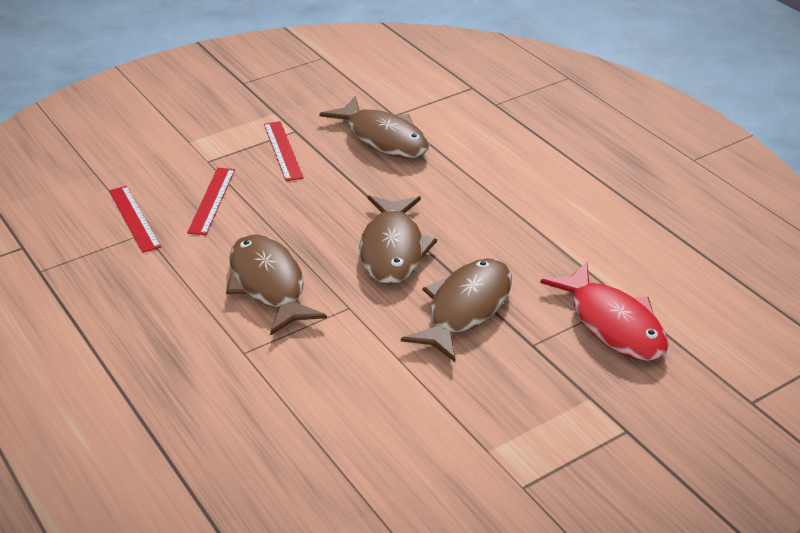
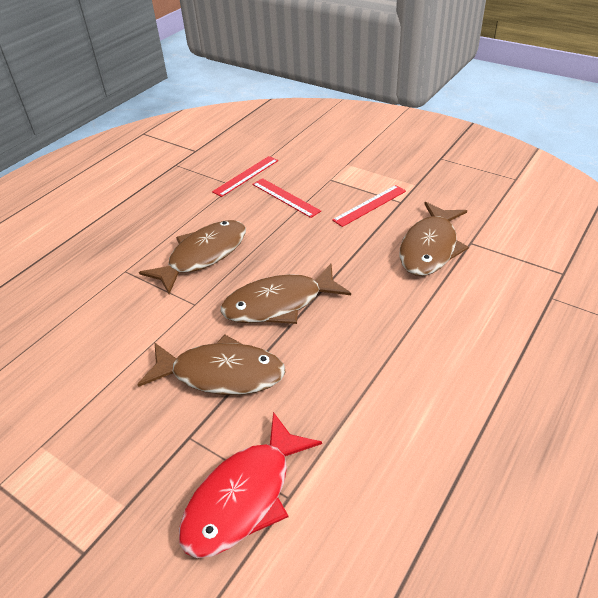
camera: 70 degrees right, 5 degrees up
(212, 200) = (285, 197): red ruler -> red ruler turned 60 degrees clockwise

